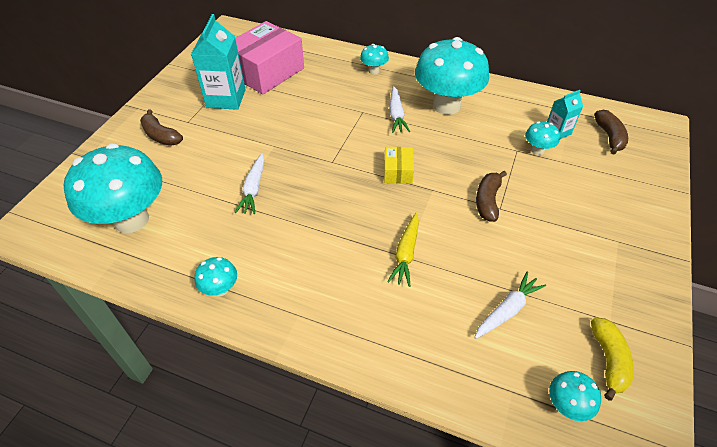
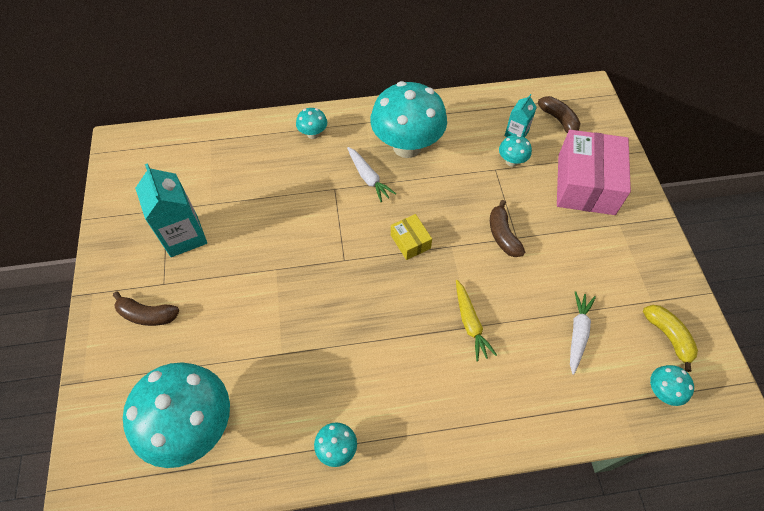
camera: 30 degrees left, 10 degrees up
(253, 189) = (291, 328): white carrot -> none
(267, 72) = (203, 182): pink box -> pink box (586, 184)

